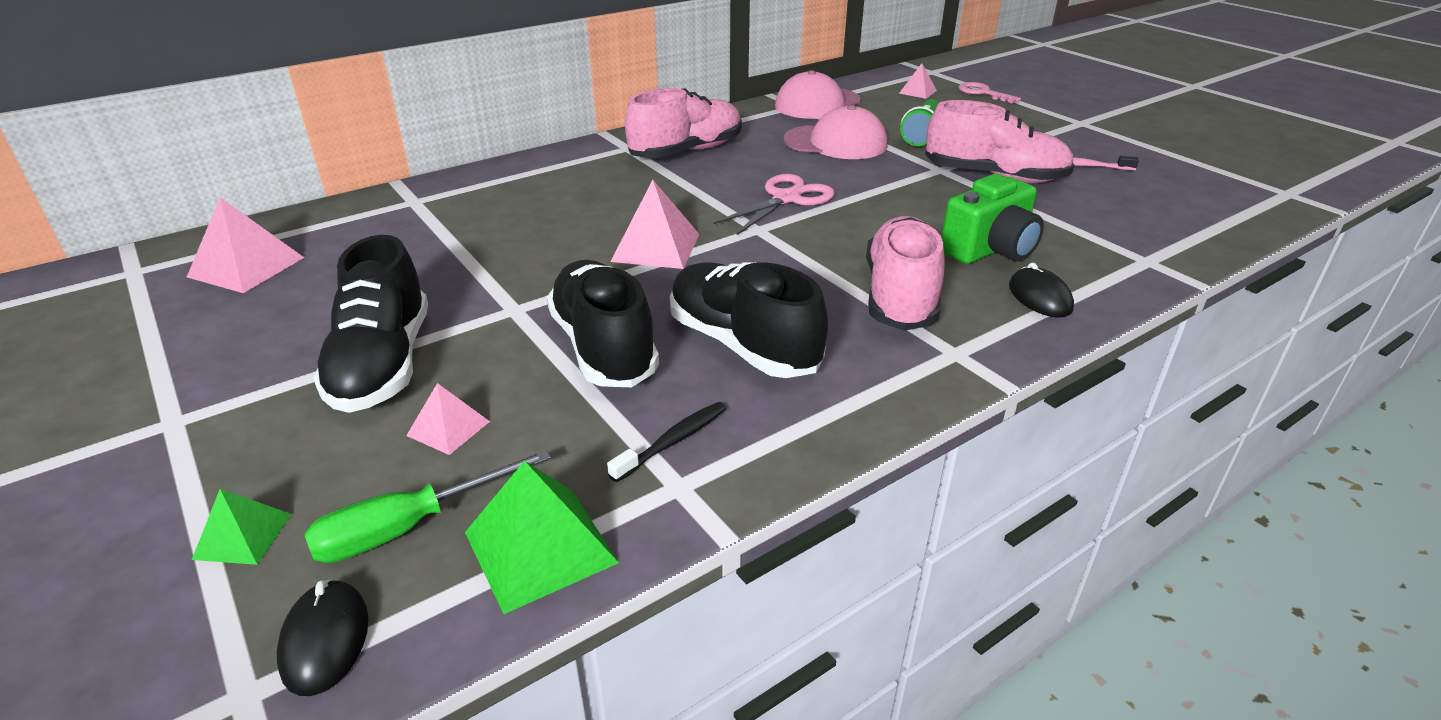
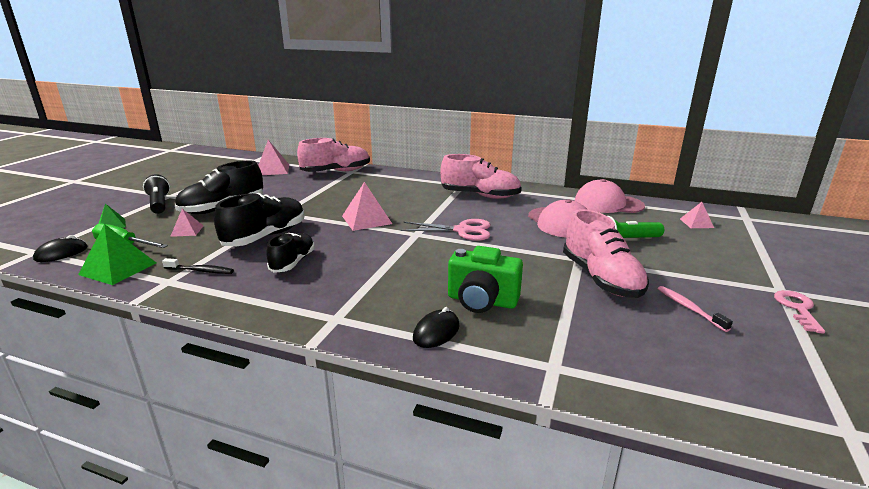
camera: 55 degrees right, 10 degrees down
(208, 444) = (159, 204): none -> black flashlight
(742, 345) = (293, 262): black shoe -> black shoe, size x0.64
(900, 296) = (385, 287): pink shoe -> pink shoe (336, 172)
(983, 93) = (749, 242): pink key -> pink key (797, 309)

